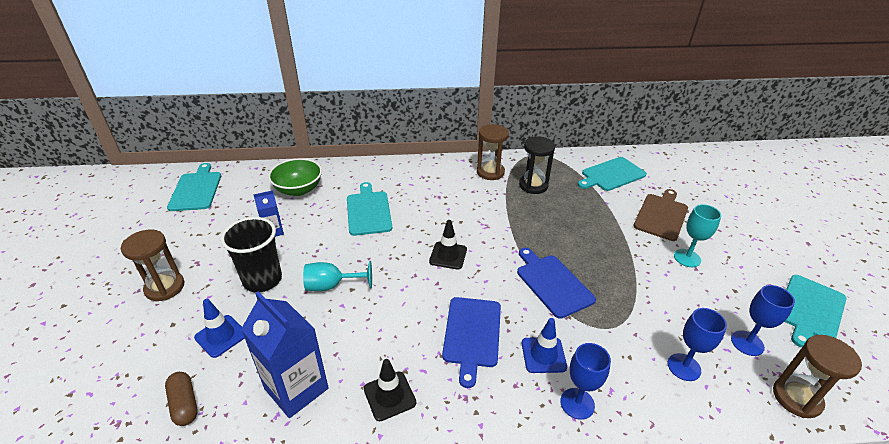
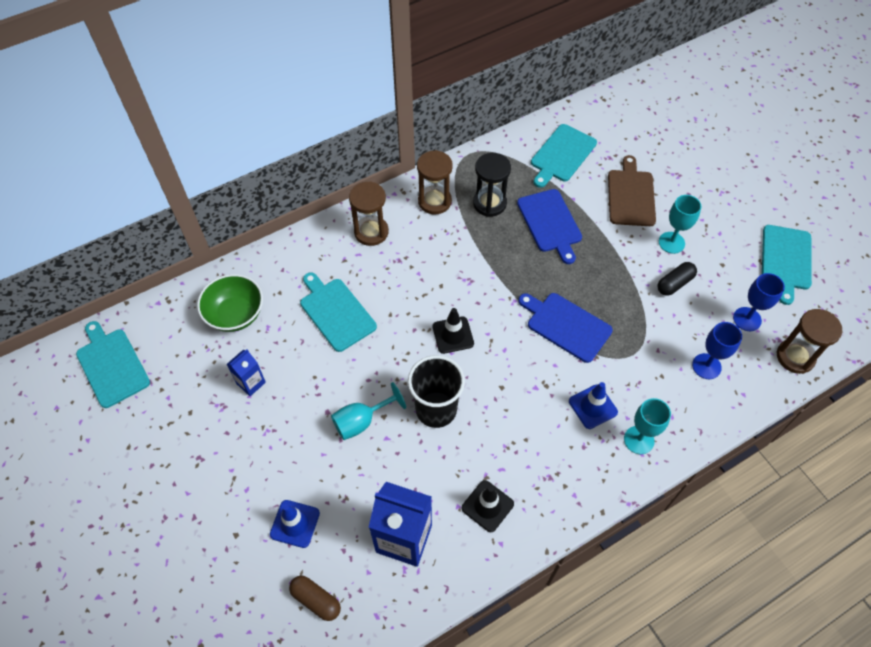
camera: 25 degrees left, 20 degrees up
(165, 287) = (191, 501): brown hourglass -> brown hourglass (371, 232)
(262, 280) = (286, 446): black cup -> black cup (436, 409)
(472, 334) = (523, 414): blue cutting board -> blue cutting board (550, 223)
(577, 403) = (639, 440): blue goblet -> turquoise goblet
(677, 288) = (674, 283): none -> black capsule

